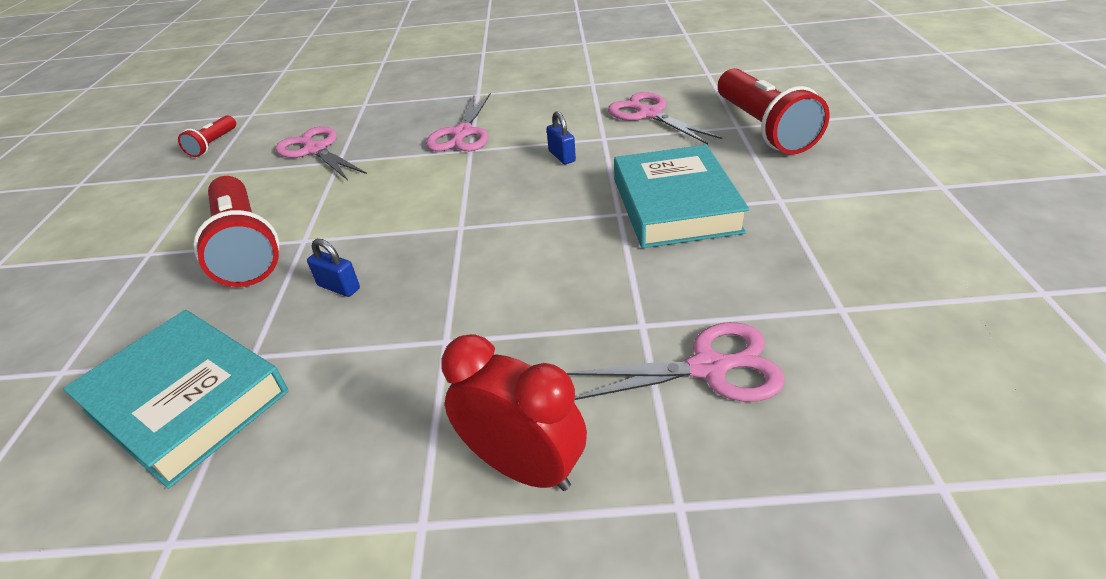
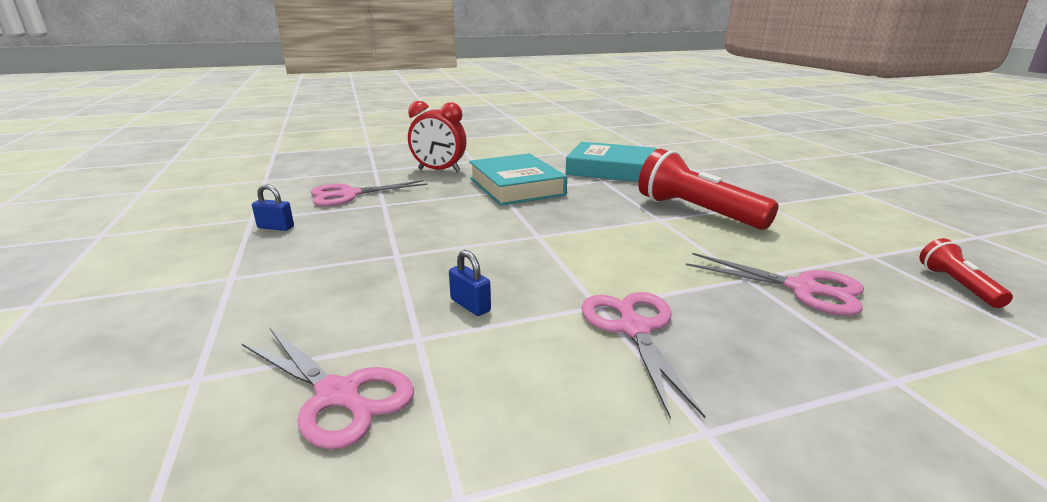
camera: 160 degrees right, 15 degrees down
(339, 287) = (592, 202): blue padlock -> blue padlock (275, 227)
(675, 205) = (341, 265): turquoise book -> turquoise book (516, 186)
(763, 128) = (158, 376): red flashlight -> none

